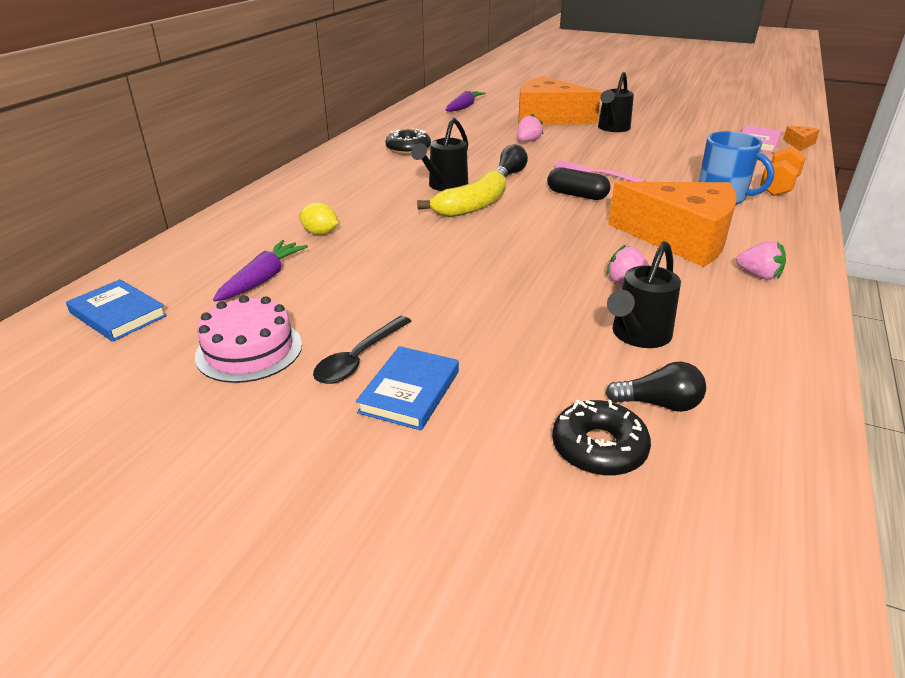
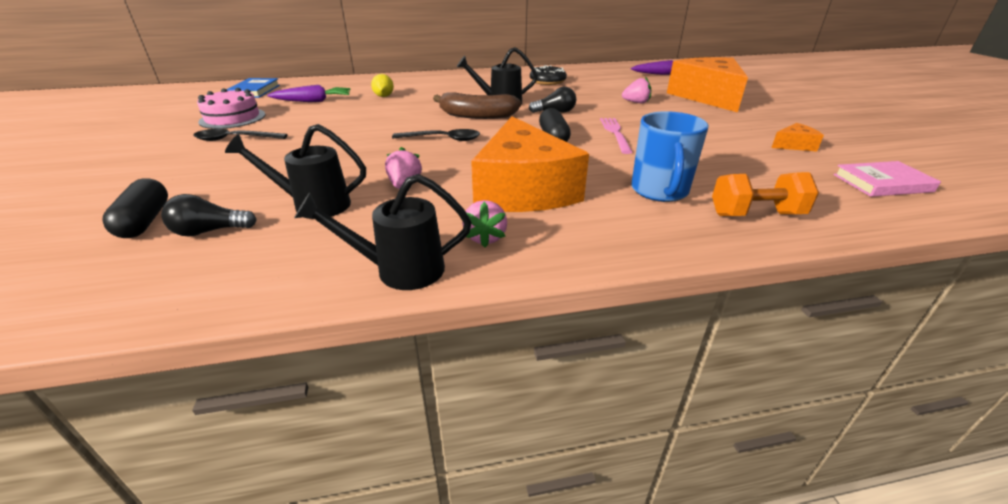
camera: 55 degrees right, 0 degrees up
(409, 391) = (202, 158): blue book -> none
(472, 206) = (477, 116): yellow banana -> brown banana
(523, 238) = (442, 139): none -> black spoon
(599, 448) = (145, 221): black donut -> black capsule
(612, 128) = (740, 119): black watering can -> black watering can (400, 270)
(659, 404) = (210, 231): black light bulb -> black light bulb turned 105 degrees clockwise
(799, 144) = (947, 207): orange cheese -> orange cheese (794, 145)

